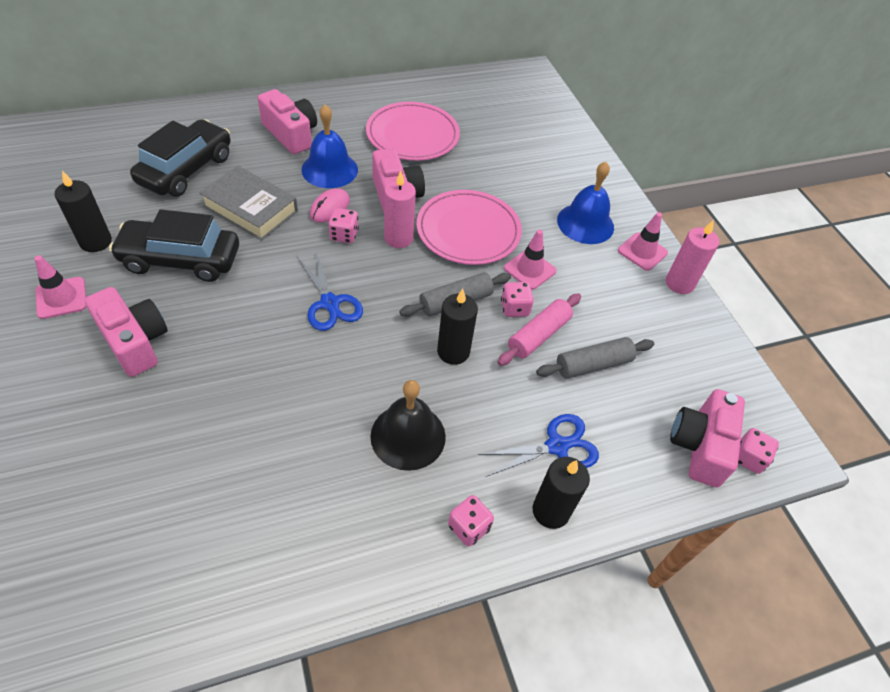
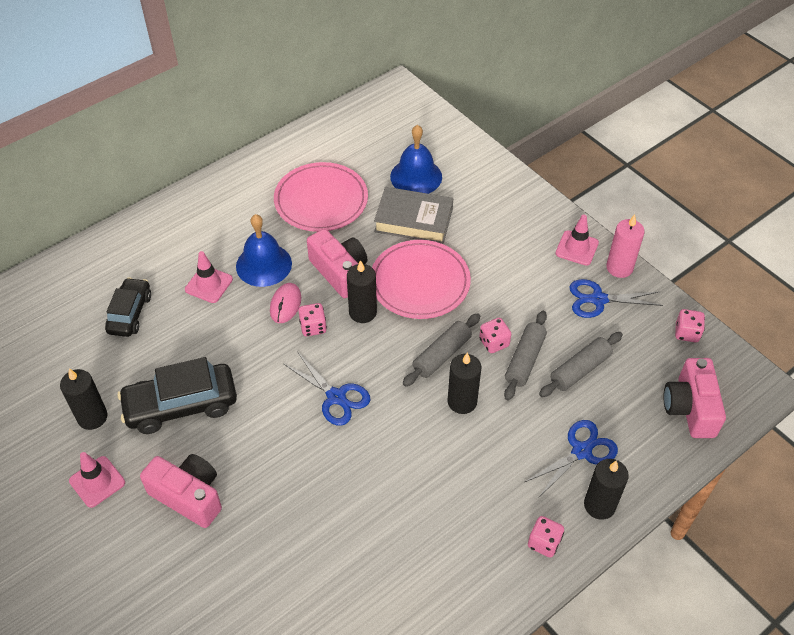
camera: 15 degrees left, 0 degrees up
(186, 169) = (130, 313): black car -> black car, size x0.64
(250, 209) = (214, 332): grey book -> grey book (413, 220)
(291, 134) = (207, 240): pink camera -> none
(398, 238) = (362, 312): pink candle -> black candle
(408, 436) = (461, 488): black bell -> none
(529, 269) = (490, 301): pink traffic cone -> pink traffic cone (209, 284)
(538, 335) = (524, 360): pink rolling pin -> grey rolling pin
(585, 223) = (517, 237): blue bell -> blue bell (416, 176)
(643, 305) = (598, 299): none -> blue scissors
(748, 458) = (729, 404): pink dice -> pink dice (686, 333)

